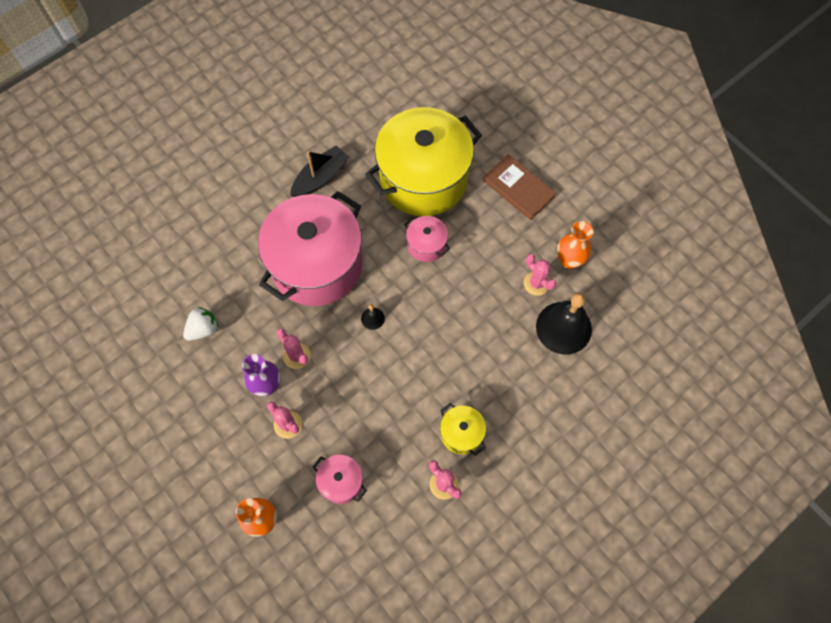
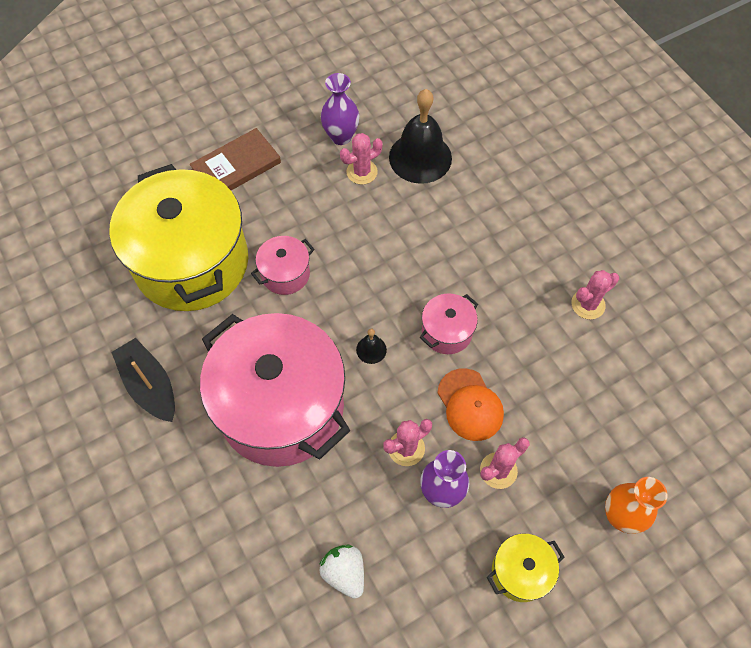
camera: 80 degrees left, 5 degrees down
(338, 397) = (470, 405): none -> orange cap
(341, 482) = (578, 415): pink pot -> pink pot (447, 332)
(461, 433) = (530, 277): yellow pot -> yellow pot (520, 571)
(569, 260) = (341, 136): orange vase -> purple vase

